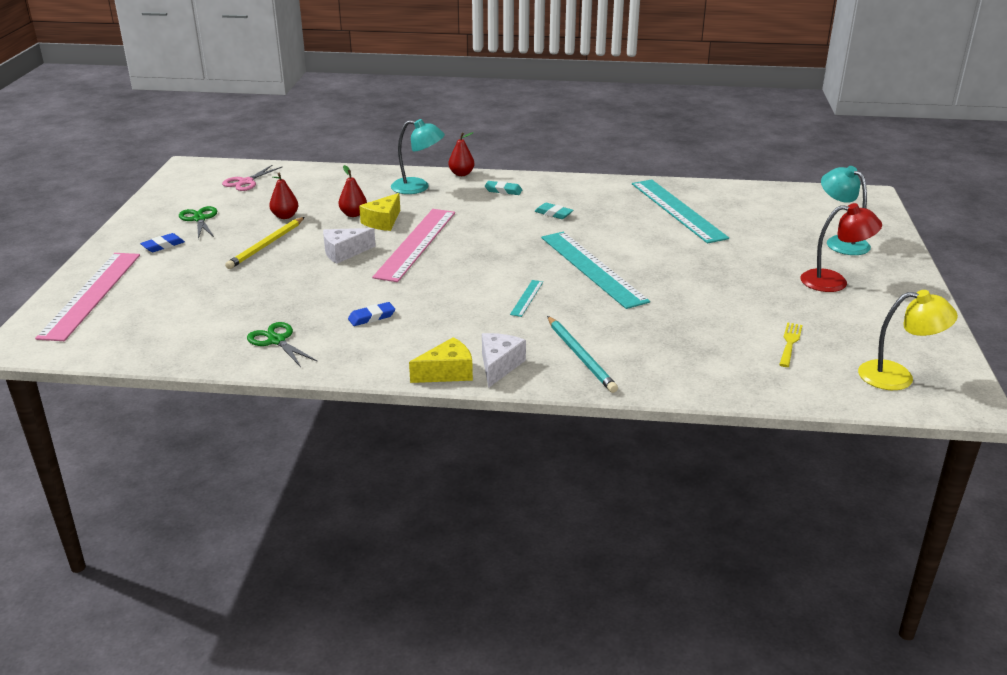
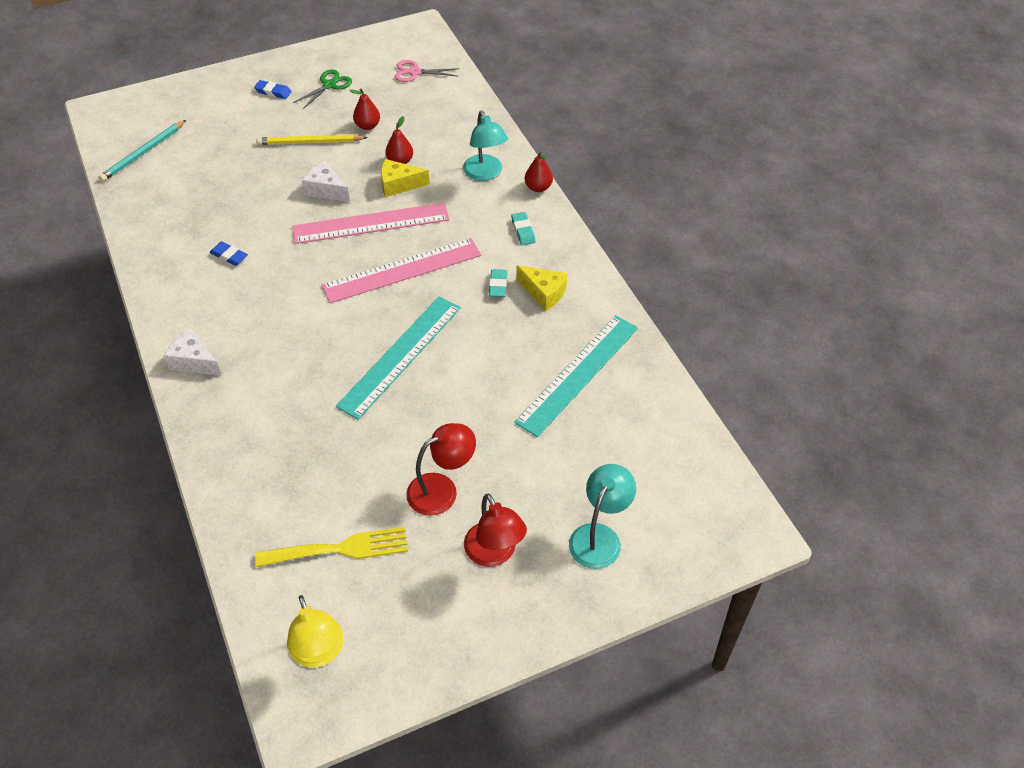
camera: 60 degrees right, 20 degrees up
(91, 294) = (179, 101): pink ruler -> pink ruler (402, 270)
(276, 340) = (166, 223): green scissors -> none
(447, 372) = (168, 336): yellow cheese -> yellow cheese (544, 293)
(499, 366) = (194, 361): white cheese -> white cheese turned 135 degrees counterclockwise
(527, 298) = (316, 333): turquoise ruler -> none
(580, 356) = (235, 406): turquoise pencil -> turquoise pencil (143, 153)
(755, 286) = (442, 489): none -> red lamp
(790, 343) = (340, 549): yellow fork -> yellow fork, size x1.72

